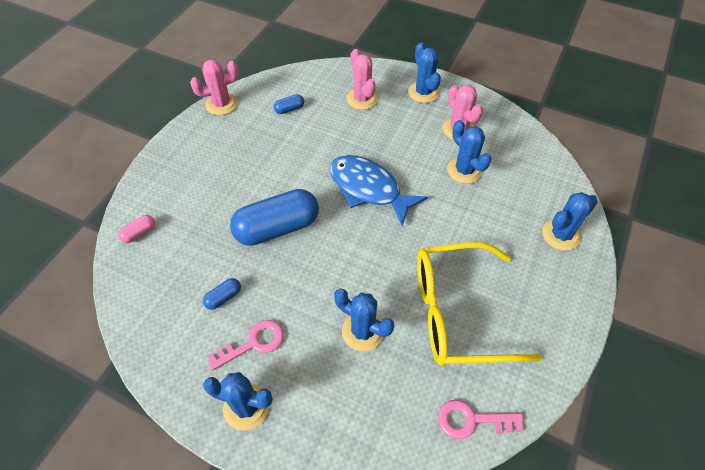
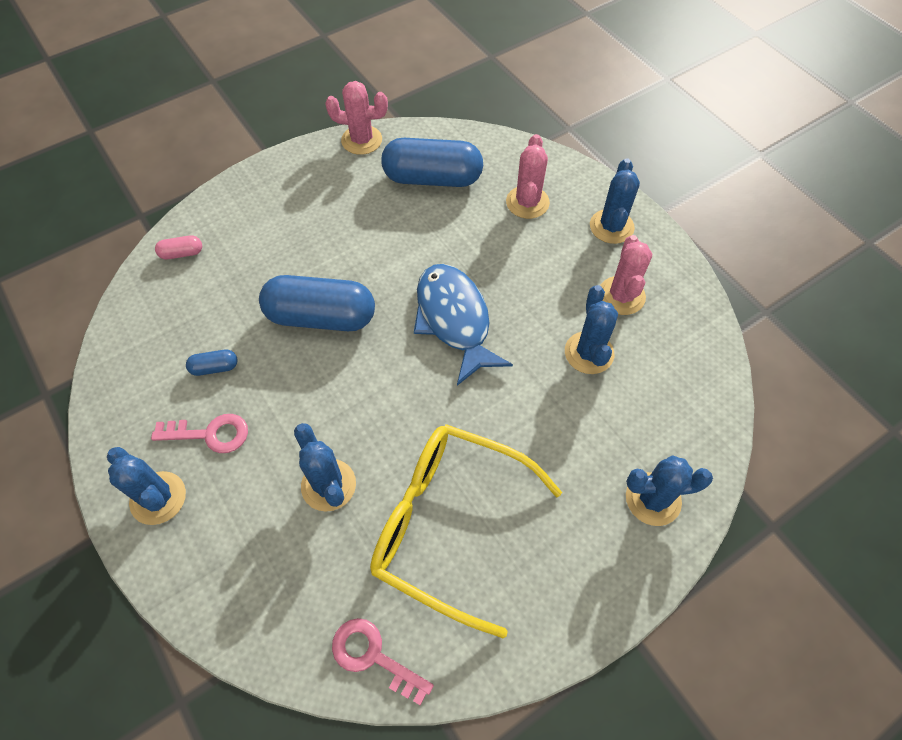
camera: 30 degrees right, 5 degrees up
(289, 109) = (432, 178): blue capsule -> blue capsule, size x2.37

